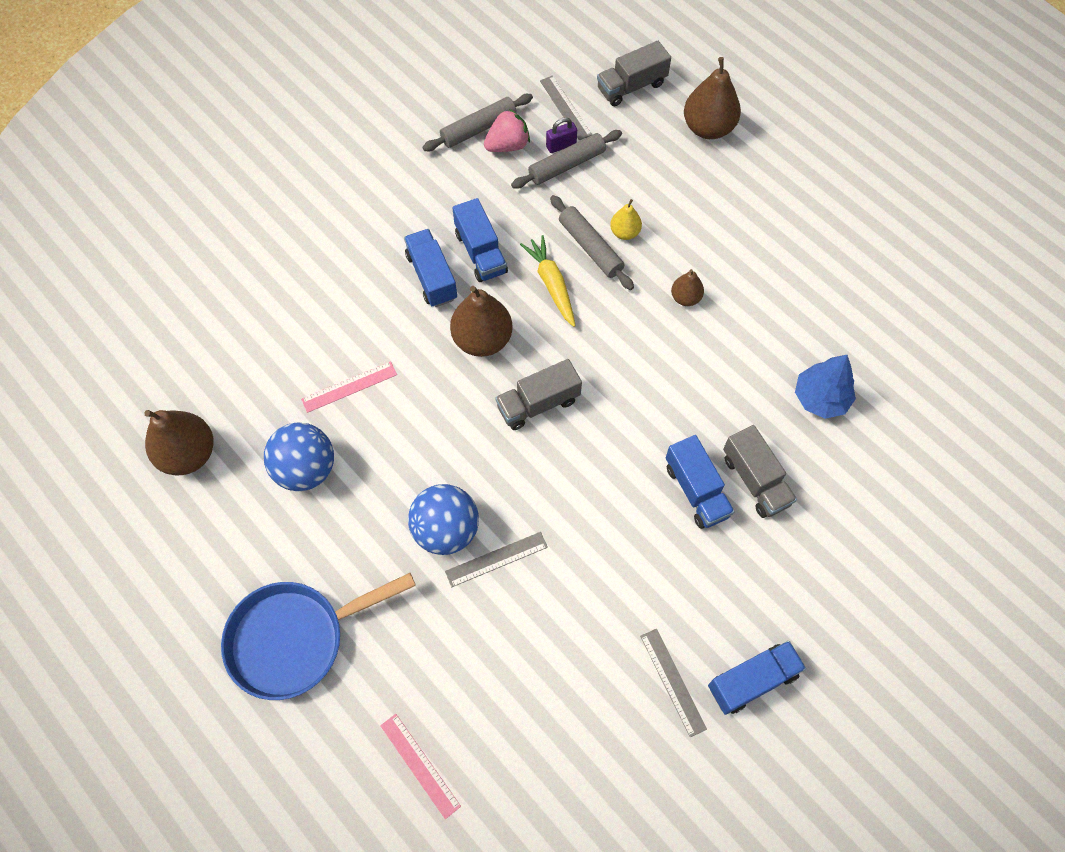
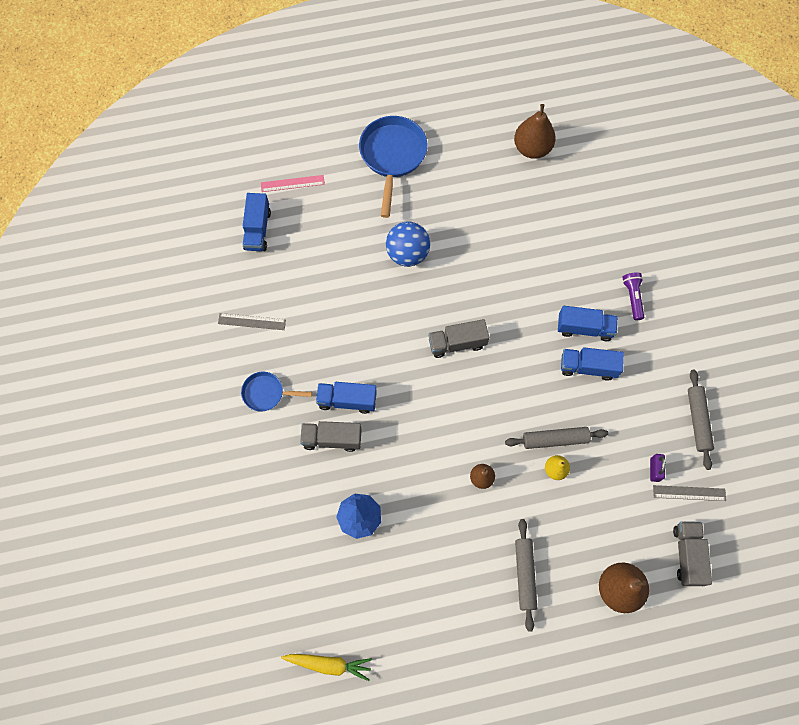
camera: 120 degrees right, 5 degrees up
(306, 469) = (488, 201): blue ball -> none
(349, 386) = (529, 246): pink ruler -> none
(360, 245) = (632, 297): none -> purple flashlight
(482, 339) = (520, 335): brown pear -> none
(496, 559) = (374, 270): grey ruler -> none
(507, 145) = (672, 432): pink strawberry -> none
(538, 404) = (457, 343): grey truck -> grey truck turned 105 degrees counterclockwise
(551, 284) = (539, 398): yellow carrot -> yellow carrot (329, 664)
(567, 165) = (634, 463): grey rolling pin -> grey rolling pin (525, 574)
(752, 681) = (225, 362): blue truck -> blue truck (258, 230)
(755, 596) = (266, 393): none -> blue pan

